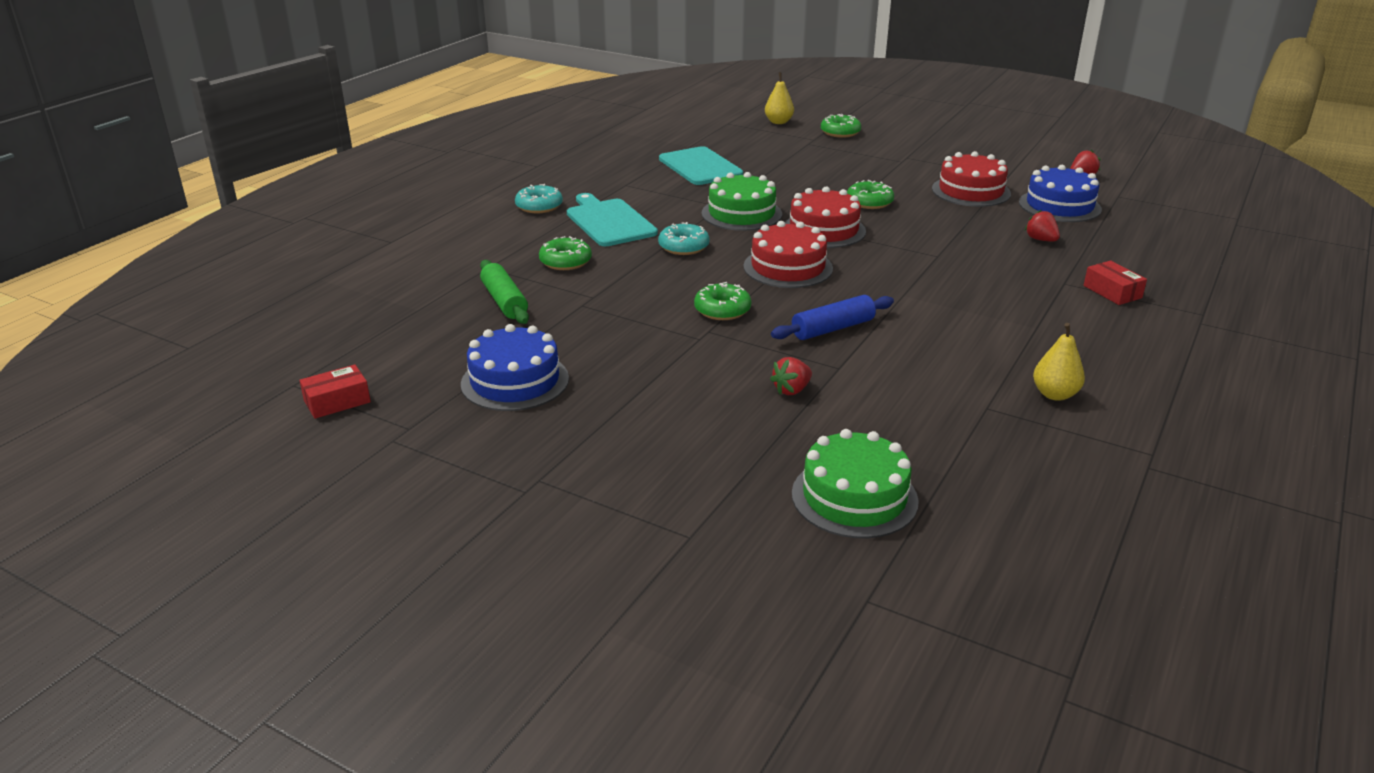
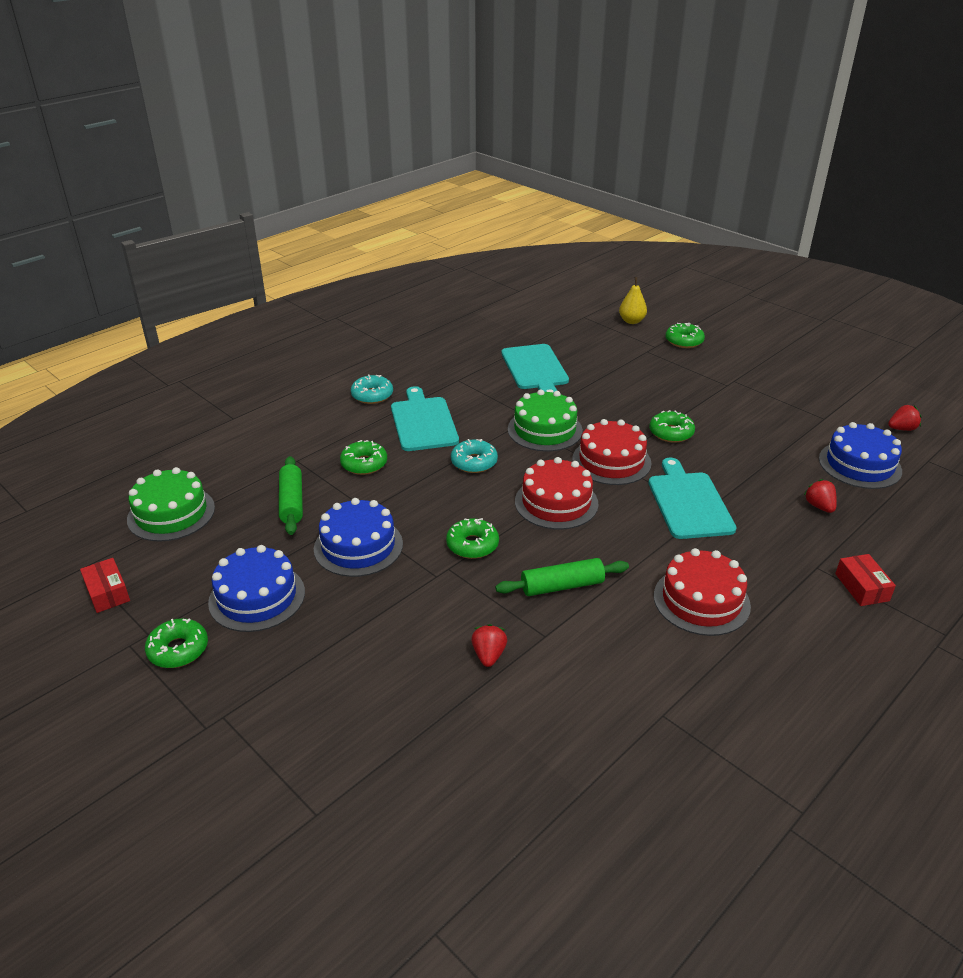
camera: 15 degrees right, 5 degrees up
(337, 401) = (107, 592): red box -> red box turned 75 degrees clockwise
(453, 435) = (178, 650): none -> green donut
(601, 326) = (358, 546): none -> blue cake
(791, 390) = (488, 655): red strawberry -> red strawberry turned 120 degrees clockwise
(833, 329) = (562, 586): blue rolling pin -> green rolling pin
(854, 497) = (483, 801): green cake -> green cake (171, 513)
(918, 252) = (689, 502): none -> turquoise cutting board
(971, 191) = (777, 433): red cake -> red cake (701, 600)
(1054, 394) = (738, 712): yellow pear -> none

